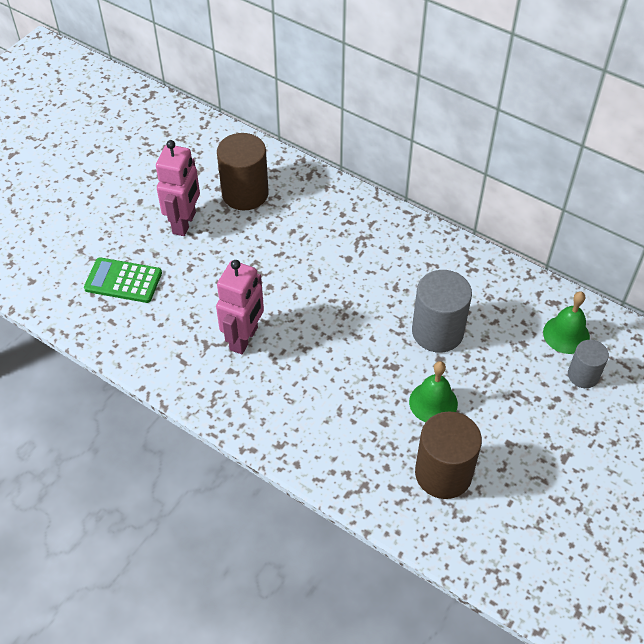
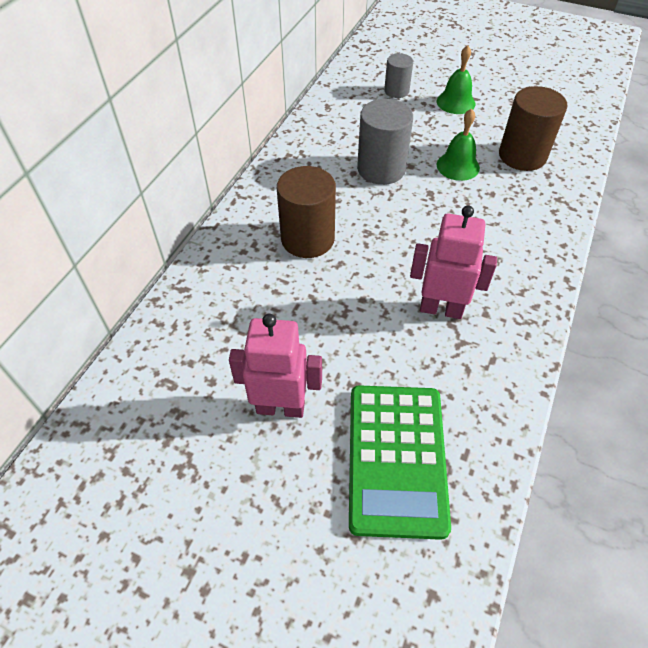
camera: 100 degrees left, 0 degrees up
(123, 281) = (396, 458): green calculator -> green calculator, size x1.60
(245, 193) = (219, 349): brown cylinder -> brown cylinder (307, 239)
(566, 334) = (359, 99): green bell -> green bell (455, 102)

